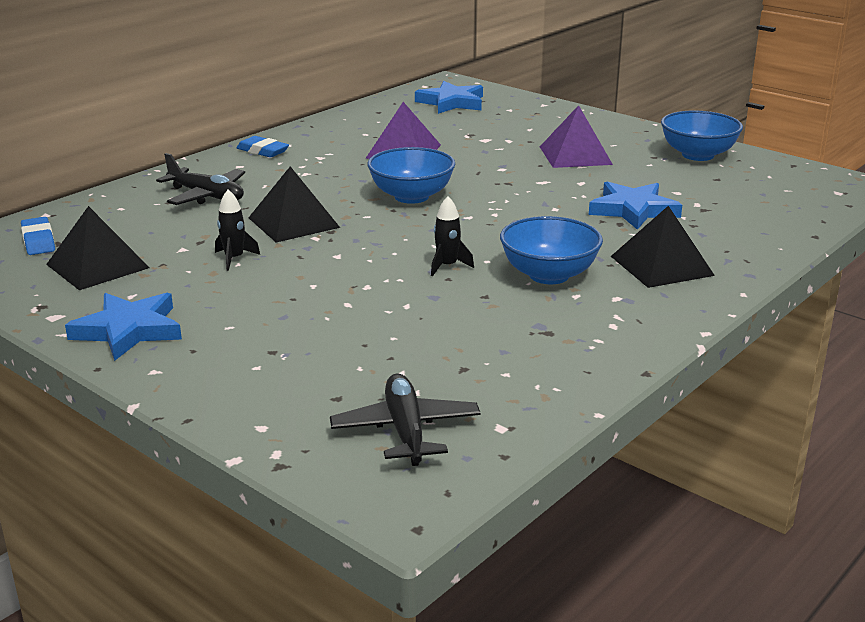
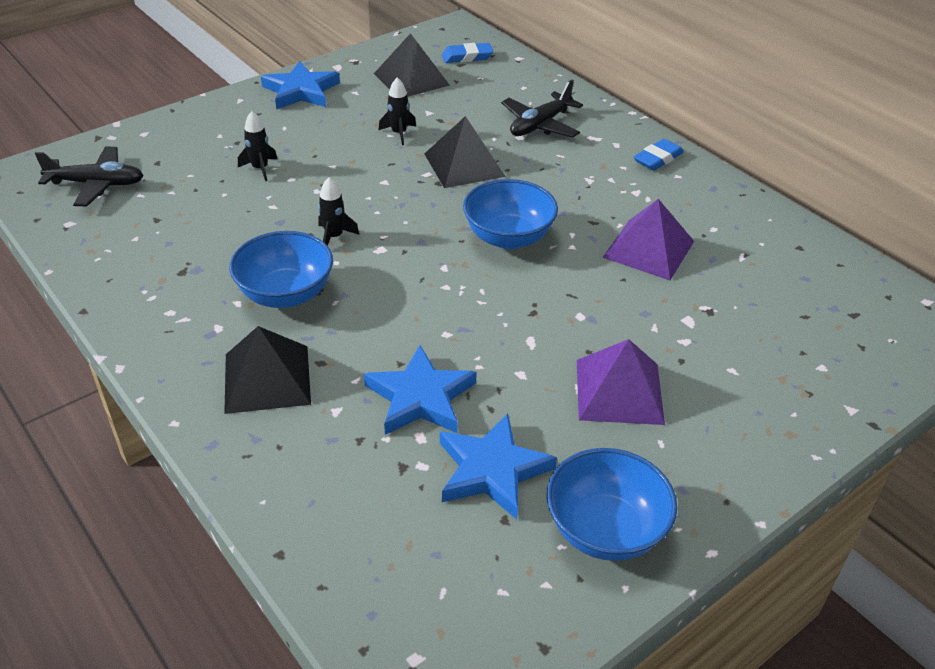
camera: 100 degrees right, 15 degrees up
(332, 325) = (260, 168): none -> black rocket
(451, 102) = (847, 315): blue star -> blue star (492, 470)

